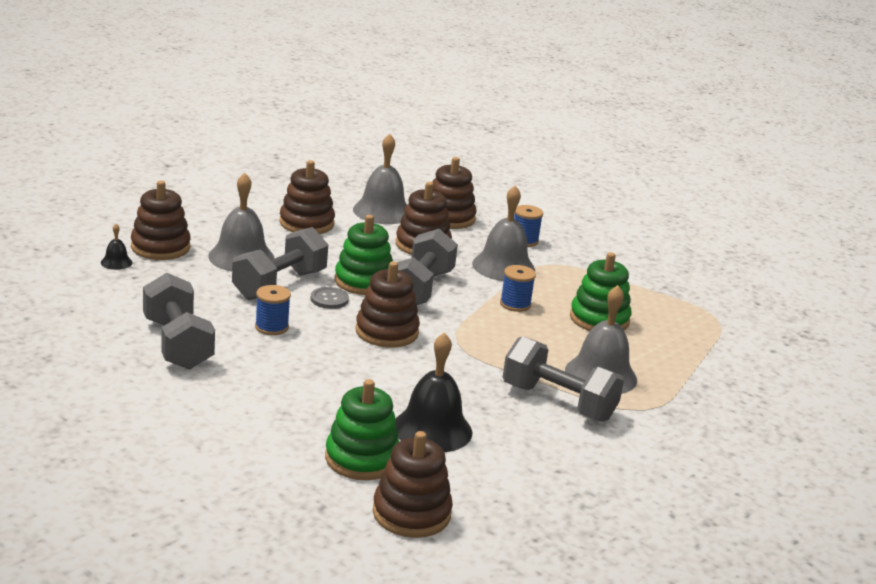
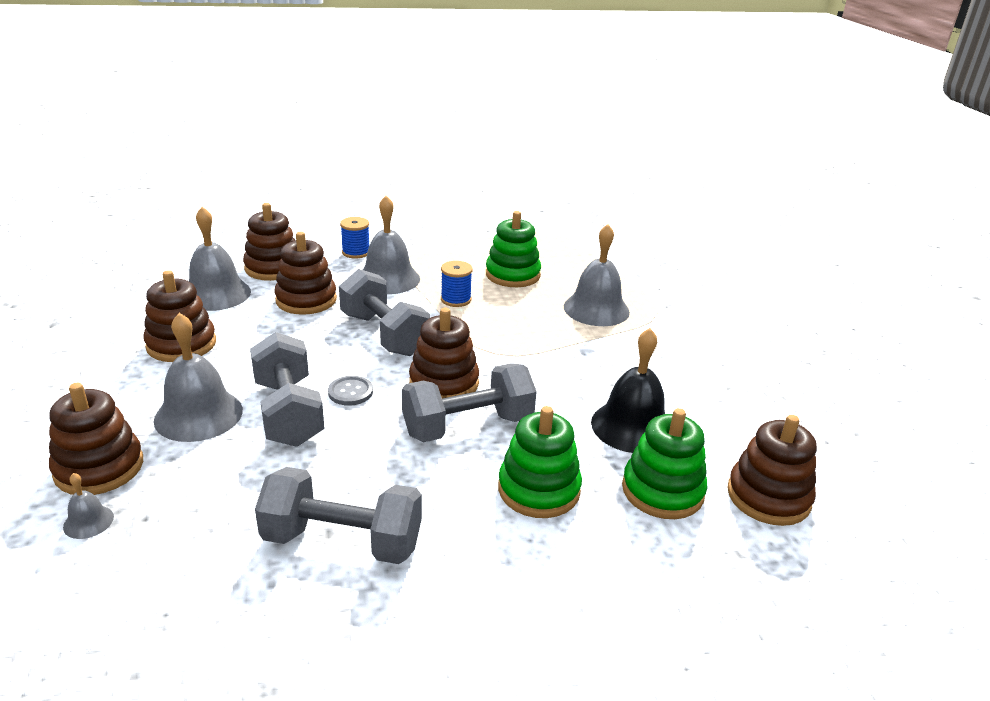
camera: 55 degrees left, 5 degrees up
(116, 262) = (88, 521): black bell -> grey bell
(271, 327) = (370, 452): blue spool -> none
(364, 281) = (337, 358): green stacking toy -> green stacking toy (539, 489)
(558, 402) = (625, 345): grey dumbbell -> grey dumbbell (468, 426)

